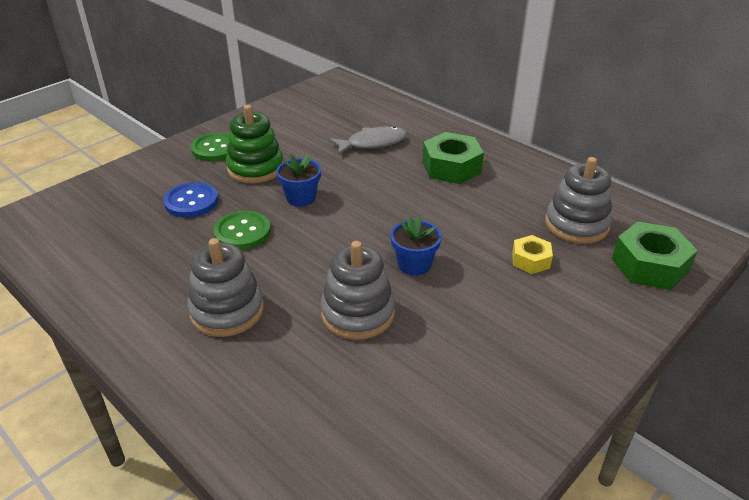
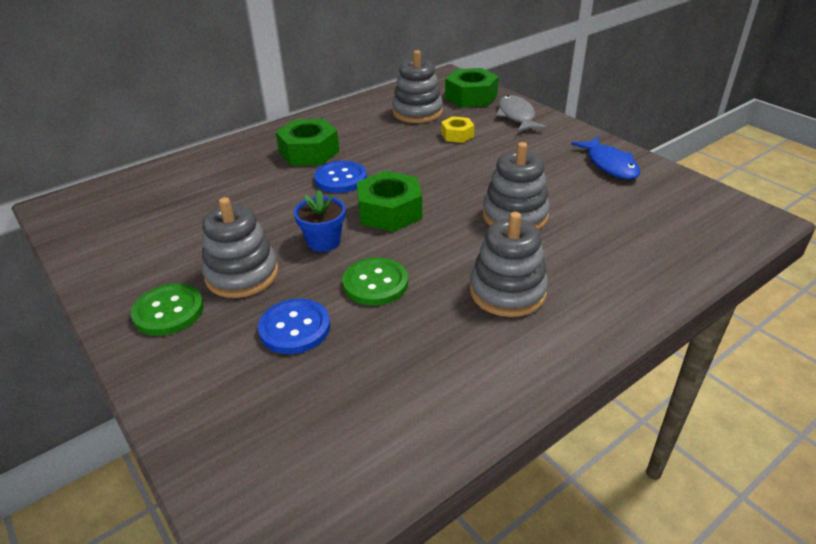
camera: 80 degrees left, 0 degrees up
(255, 168) = (242, 274): green stacking toy -> grey stacking toy
(353, 228) = (389, 211): none -> green nut
(372, 143) = (236, 190): grey fish -> grey fish (517, 116)
(406, 192) = (340, 179): none -> blue button
(414, 264) = (453, 184): blue flower pot -> none
(503, 406) = (609, 165): none -> blue fish

